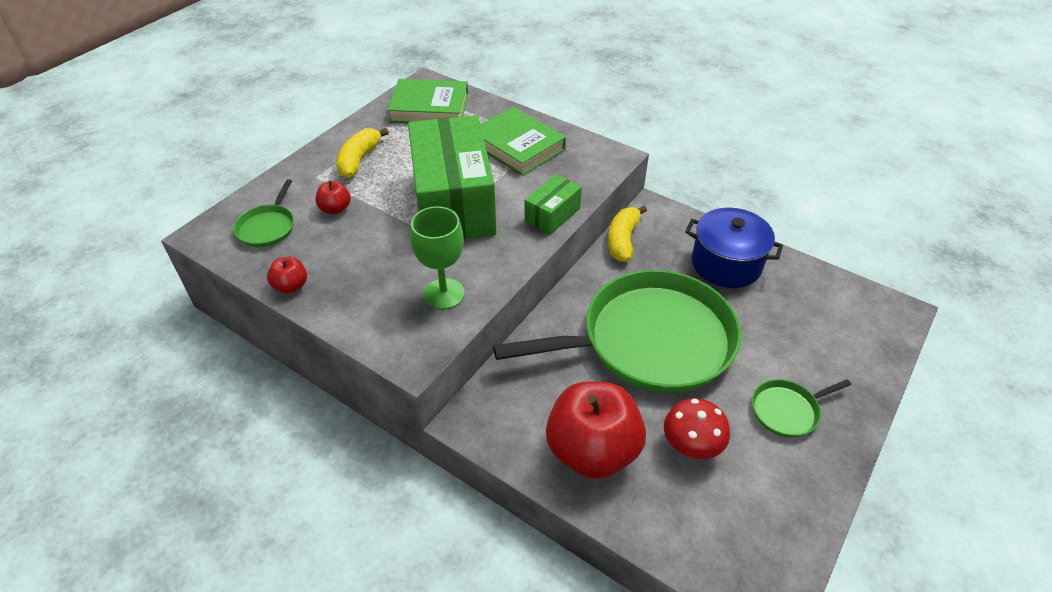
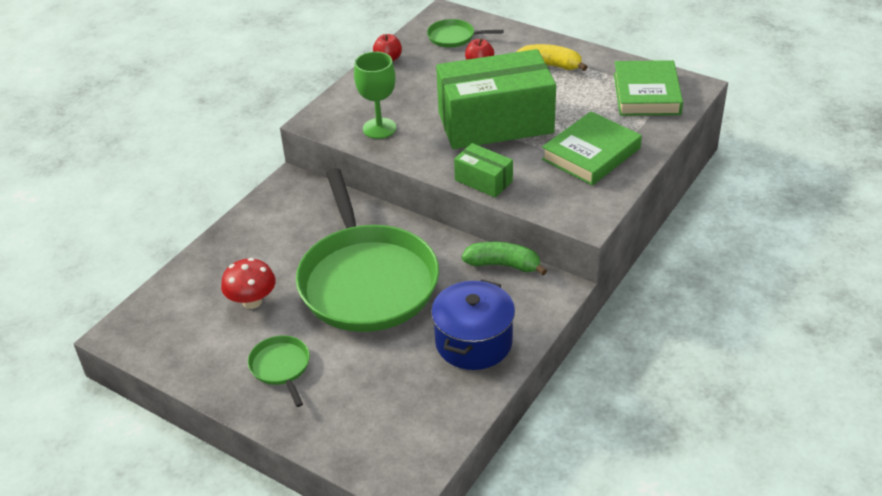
camera: 90 degrees right, 5 degrees down
(592, 451) = (255, 245): red apple -> none
(623, 240) = (503, 265): yellow banana -> green banana

